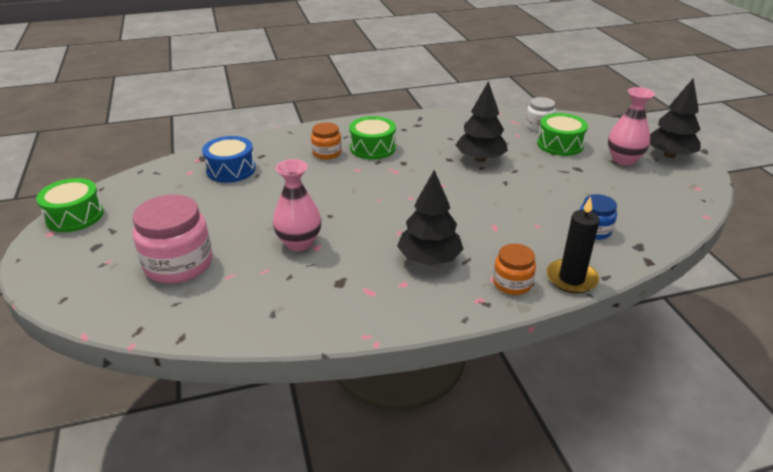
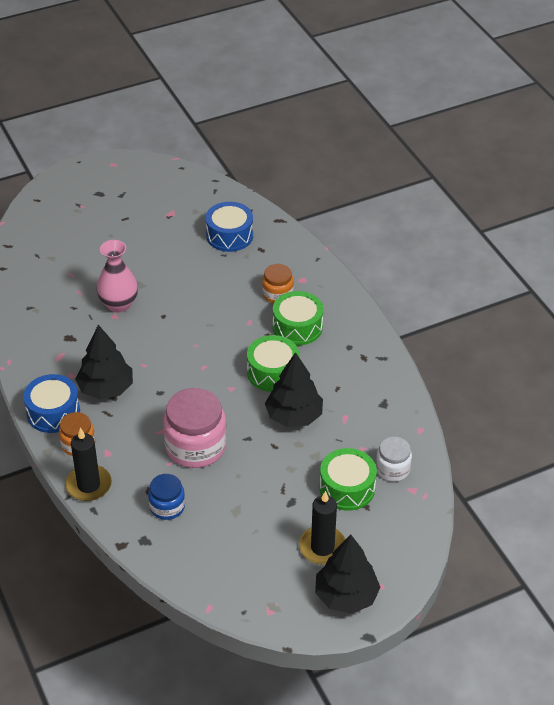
camera: 80 degrees right, 10 degrees up
(75, 216) = (138, 168): green drum -> green drum (272, 372)
(178, 264) = (82, 243): pink jar -> pink jar (195, 446)
(461, 300) = (53, 412): none -> blue drum
(623, 160) = (322, 547): pink vase -> black candle

